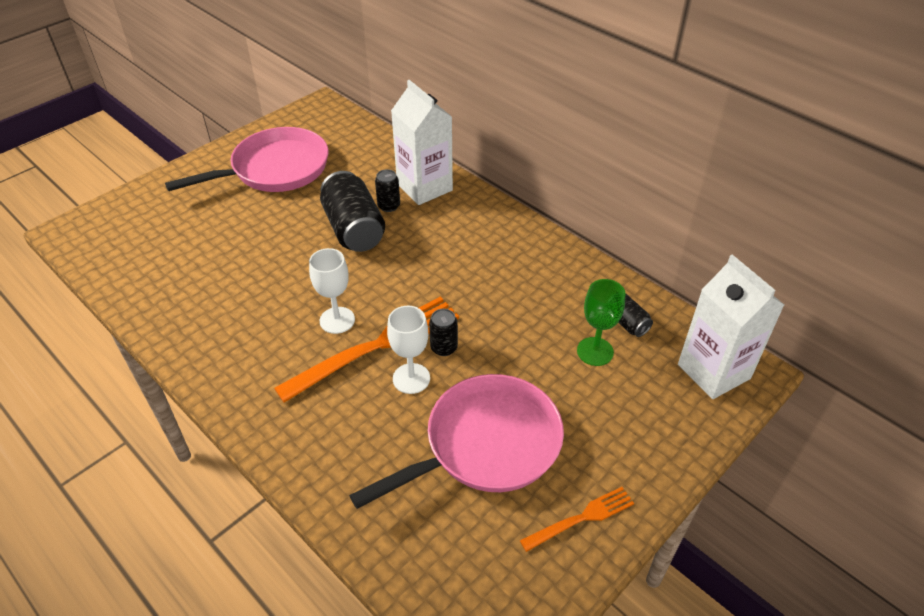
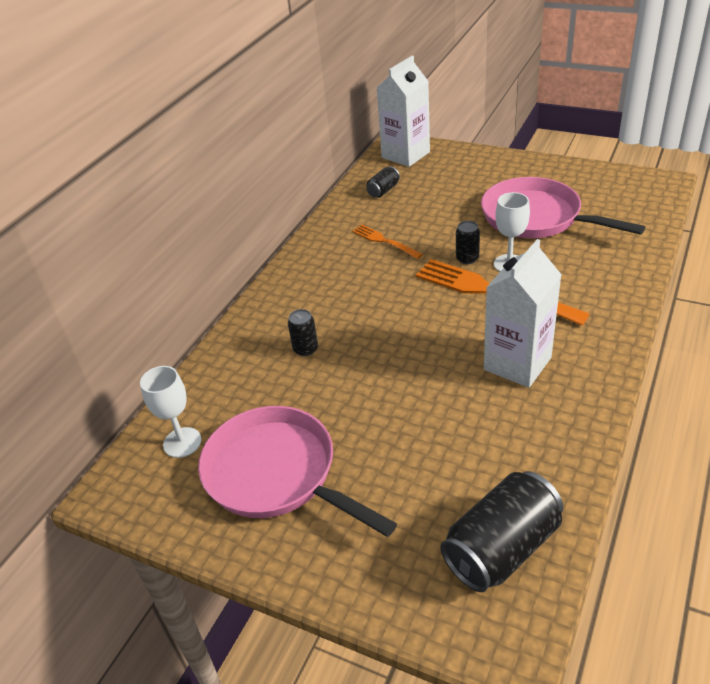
camera: 105 degrees left, 5 degrees down
(337, 320) = (481, 323): white goblet -> white goblet (182, 442)
(354, 229) = (355, 360): black can -> black can (502, 548)
(424, 187) = (263, 335): white carton -> white carton (517, 363)
(581, 518) = (554, 174): orange fork -> orange fork (384, 241)
(595, 351) = (420, 197): green goblet -> none

